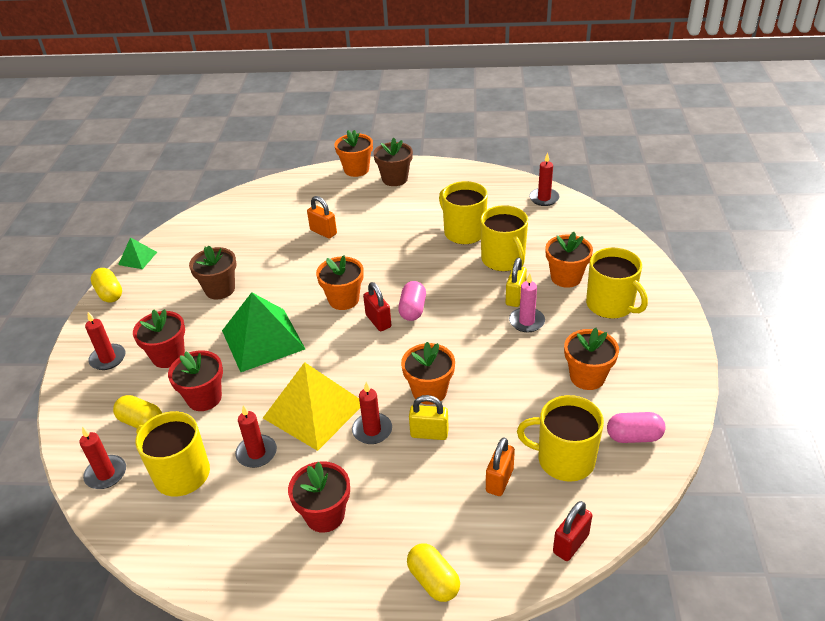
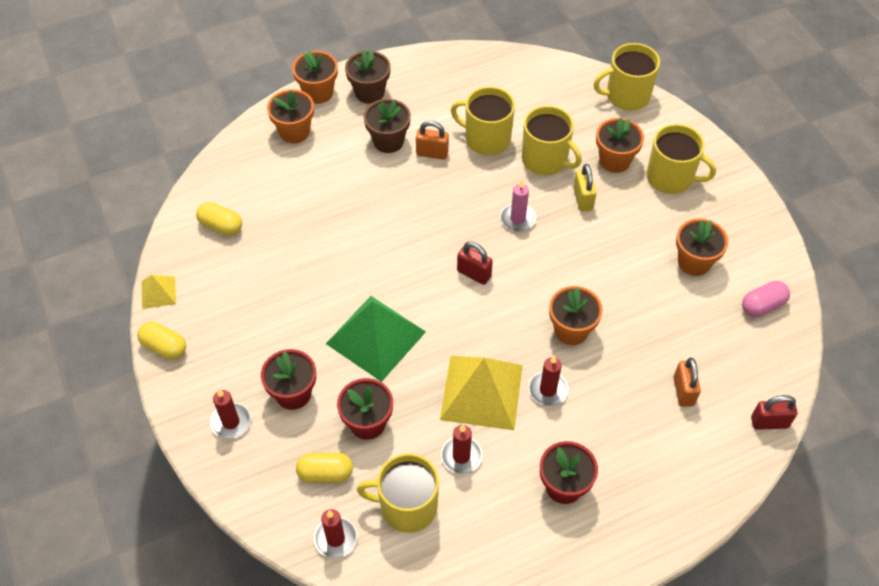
camera: 30 degrees left, 15 degrees up
(137, 258) = (158, 292): green pyramid -> yellow pyramid
(220, 289) = (285, 297): brown flower pot -> brown flower pot (388, 141)
(323, 232) = (342, 187): orange padlock -> orange padlock (432, 153)
(343, 299) = (423, 262): orange flower pot -> orange flower pot (294, 131)
(412, 309) = (497, 248): pink capsule -> none
(429, 433) = (598, 372): yellow padlock -> none
(433, 580) = (688, 501): yellow capsule -> yellow capsule (221, 226)
(526, 321) = (609, 223): pink candle -> pink candle (518, 219)
(544, 198) = (538, 70): red candle -> none
(564, 459) = (722, 350): yellow mug -> yellow mug (626, 96)
(570, 544) = (769, 422): red padlock -> red padlock turned 75 degrees clockwise

